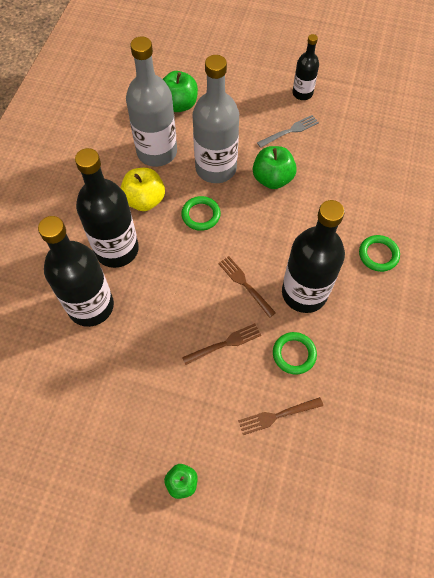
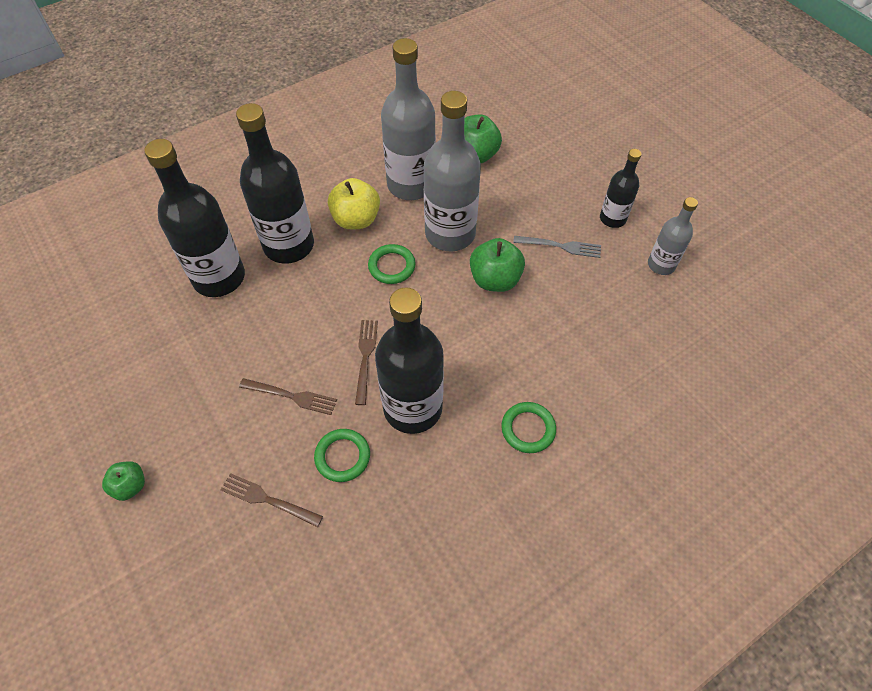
camera: 40 degrees right, 5 degrees down
(355, 104) = (661, 265): none -> grey bottle

